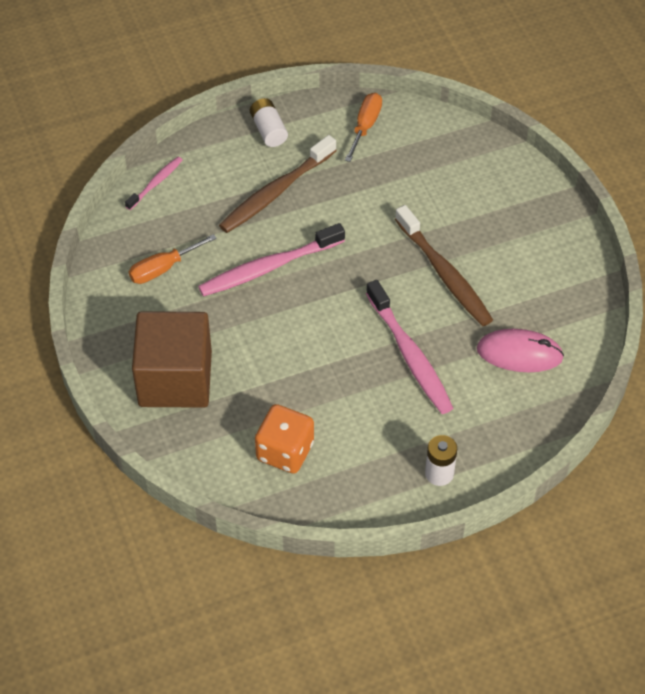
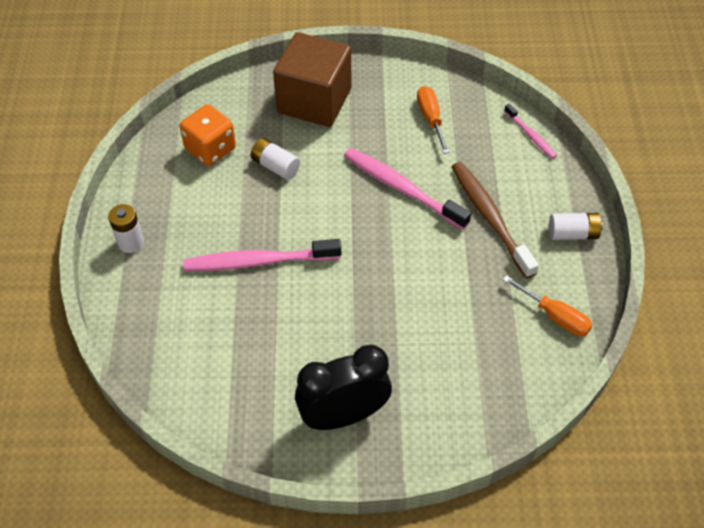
camera: 110 degrees right, 0 degrees up
(268, 267) = (402, 188): pink toothbrush -> pink toothbrush turned 45 degrees counterclockwise
(284, 382) = (275, 166): none -> white battery
(444, 274) = (337, 320): brown toothbrush -> none
(519, 353) = (216, 349): pink mouse -> none
(533, 241) = (343, 415): none -> black clock

